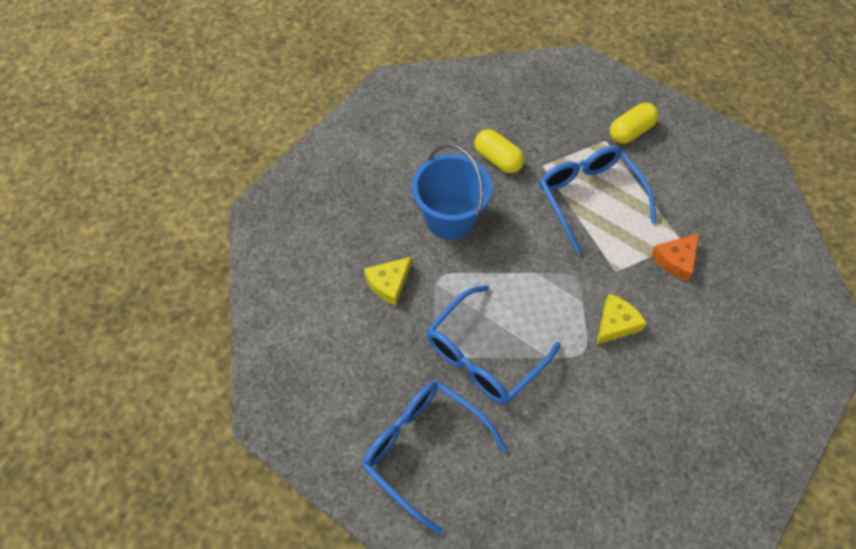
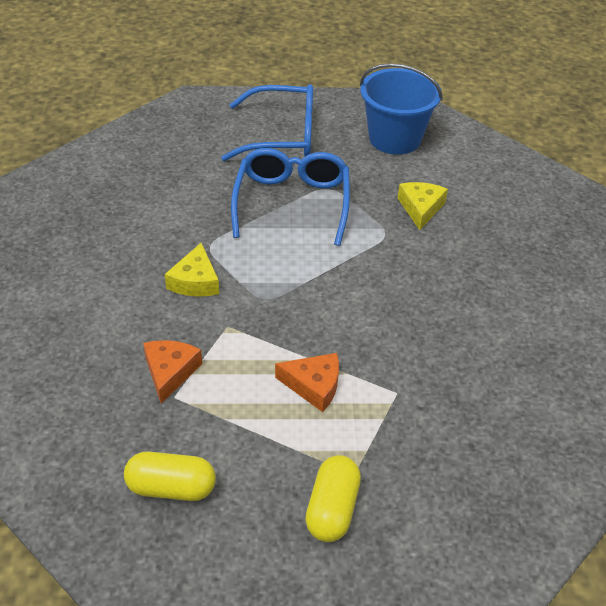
camera: 140 degrees right, 15 degrees down
(450, 218) = (431, 284): blue bucket -> blue bucket (394, 138)
(498, 159) = (450, 369): yellow capsule -> yellow capsule (171, 488)
(589, 198) = (313, 385): blue glasses -> orange cheese

